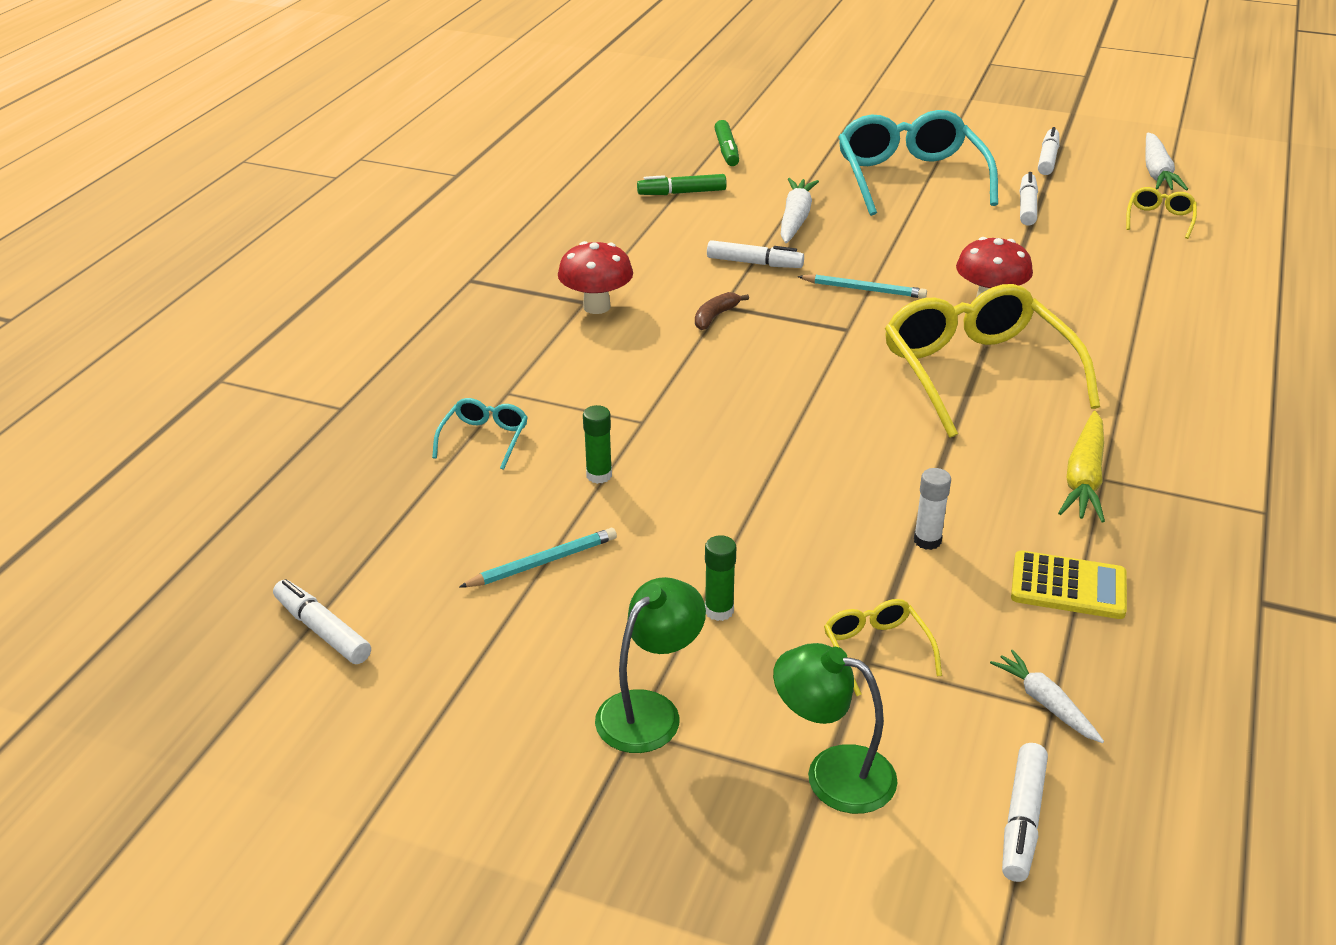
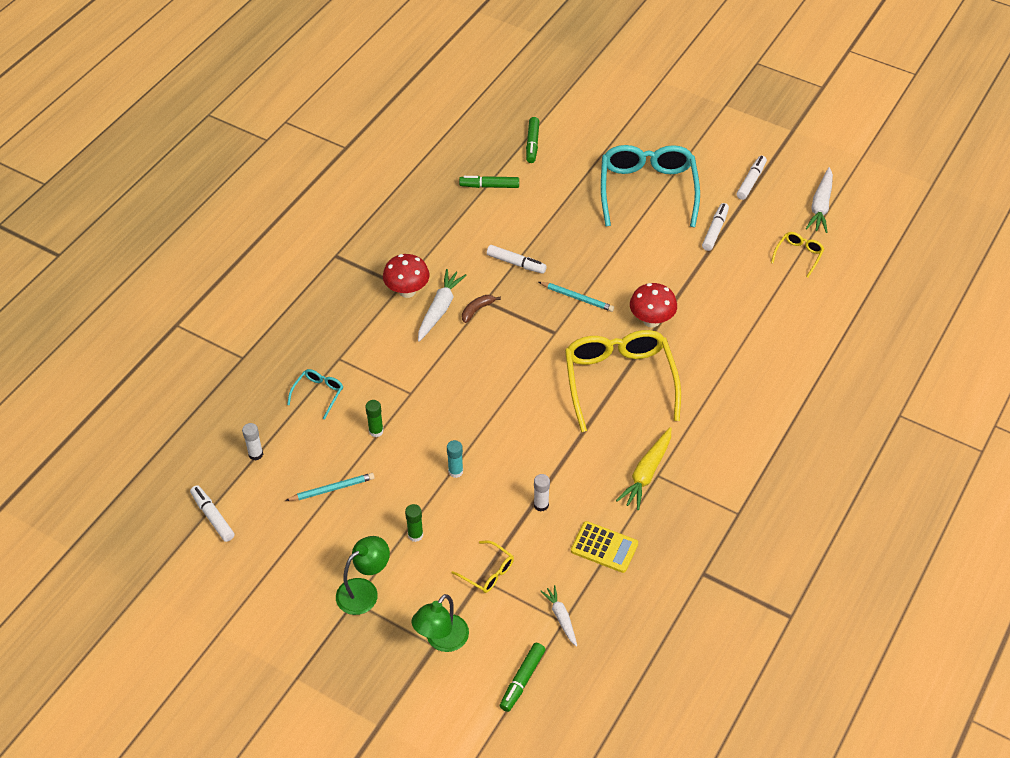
camera: 10 degrees right, 15 degrees up
(389, 530) = (256, 454): none -> white glue stick
(758, 513) = (455, 471): none -> turquoise glue stick
(795, 219) = (556, 223): white carrot -> white carrot (440, 309)
(832, 773) = (442, 640): green lamp -> green lamp turned 90 degrees counterclockwise
(876, 650) = (488, 572): yellow glasses -> yellow glasses turned 135 degrees clockwise
(1022, 820) = (522, 680): white marker -> green marker

